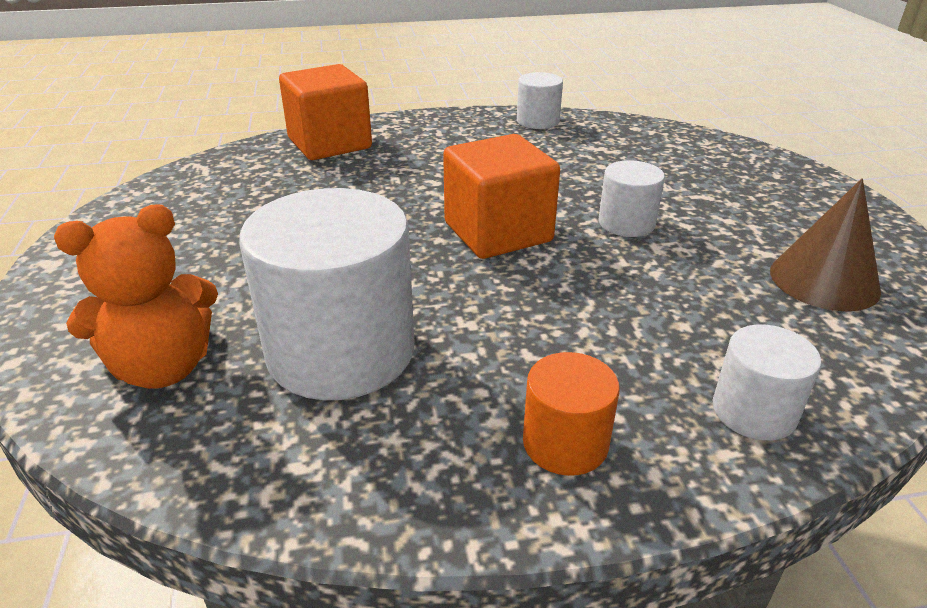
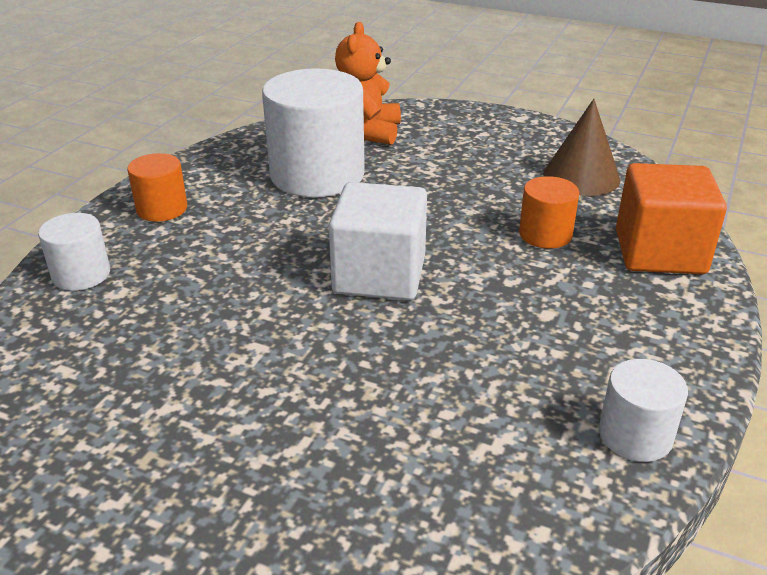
camera: 125 degrees right, 0 degrees up
(347, 185) = (545, 234): none -> orange cylinder
(498, 232) = (379, 275): orange cube -> white cube
(626, 223) = (312, 352): white cylinder -> none
(824, 280) = (94, 408): brown cone -> brown cone (581, 176)

